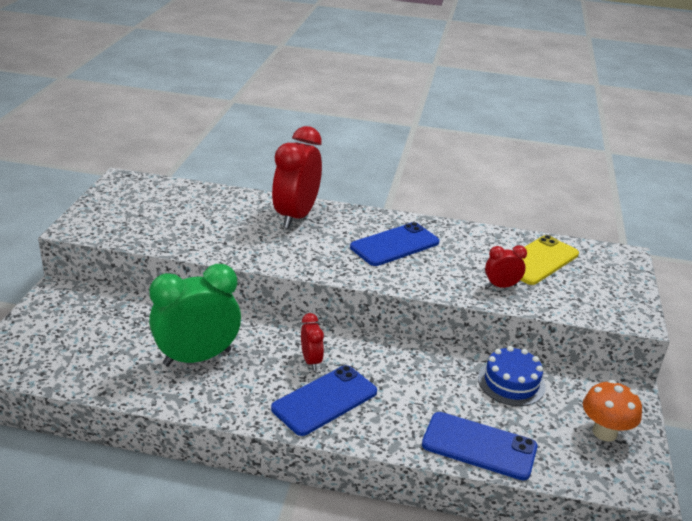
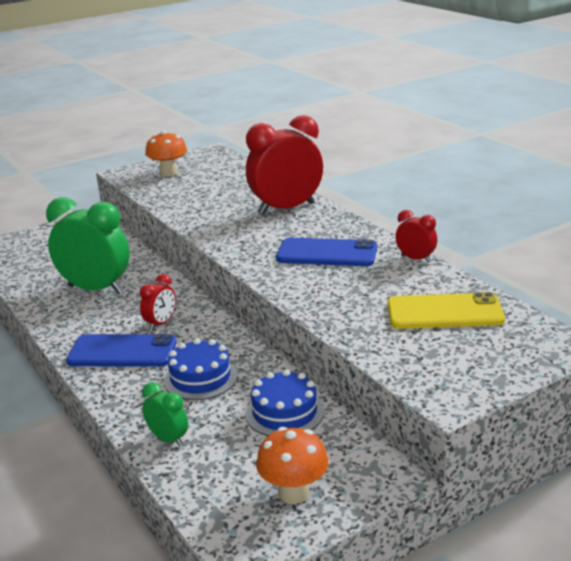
camera: 50 degrees right, 5 degrees down
(123, 214) = (168, 173): none -> orange mushroom
(418, 389) = (200, 378): none -> blue cake
(479, 446) = (168, 439): blue phone -> green clock
(501, 286) = (360, 317): red clock -> red clock (415, 259)

